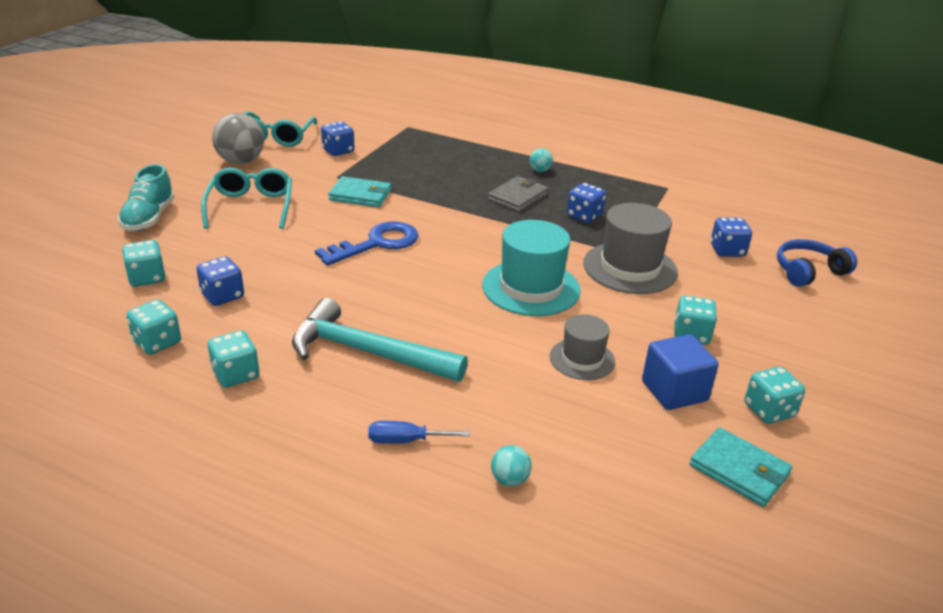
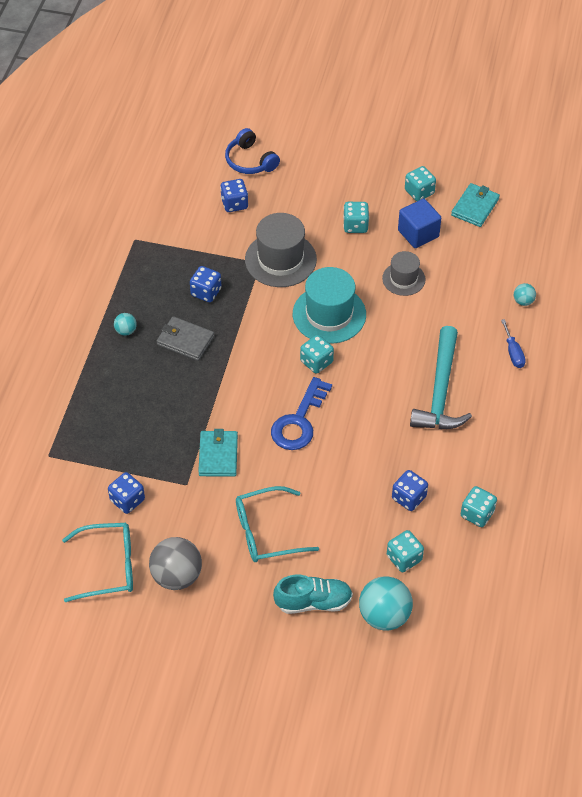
camera: 100 degrees left, 20 degrees up
(92, 253) = (384, 615): none -> turquoise ball
(236, 374) = (491, 455): turquoise dice -> turquoise dice (316, 362)
(377, 243) = (299, 421): blue key -> blue key turned 105 degrees counterclockwise

